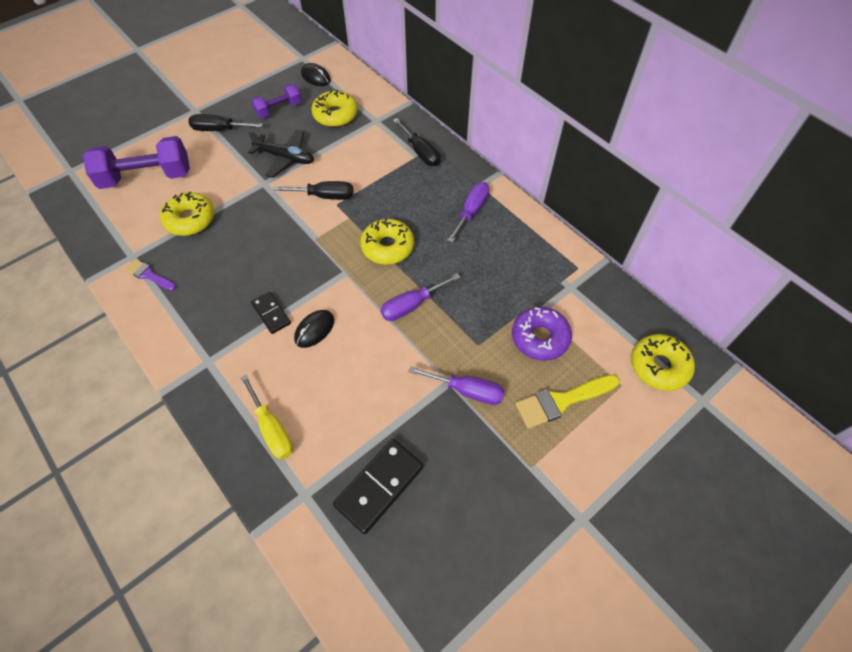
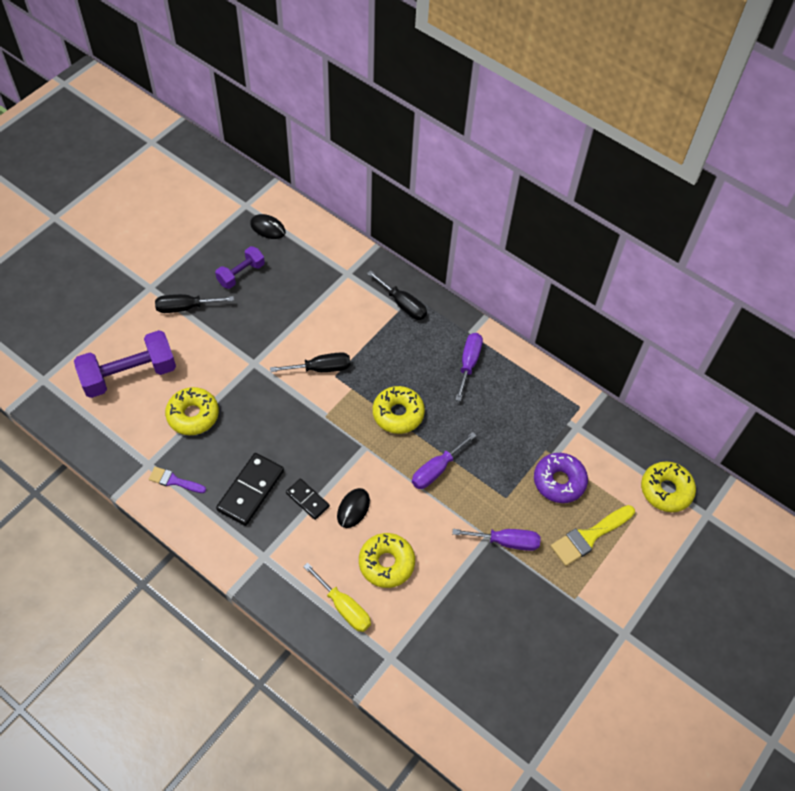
camera: 15 degrees left, 0 degrees up
(285, 158) = (266, 331): black plane -> none
(335, 115) = (303, 272): yellow donut -> yellow donut (386, 563)
(379, 486) = (452, 638): black domino -> black domino (251, 490)

